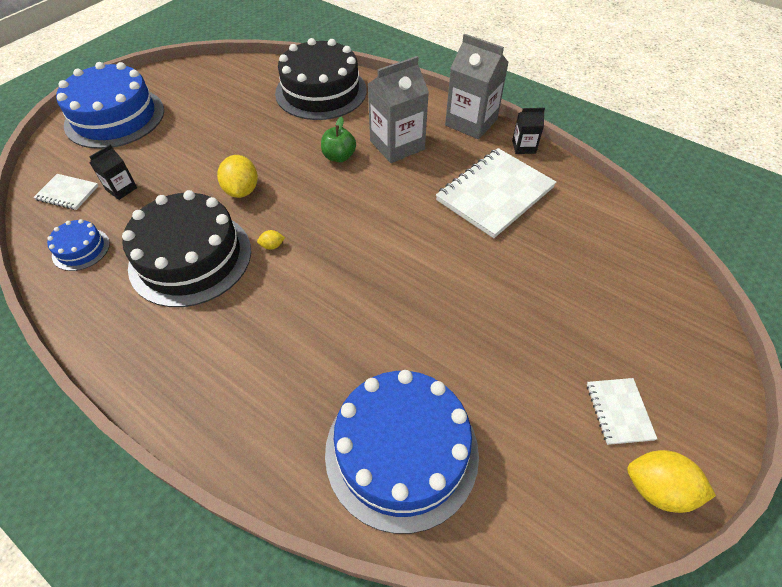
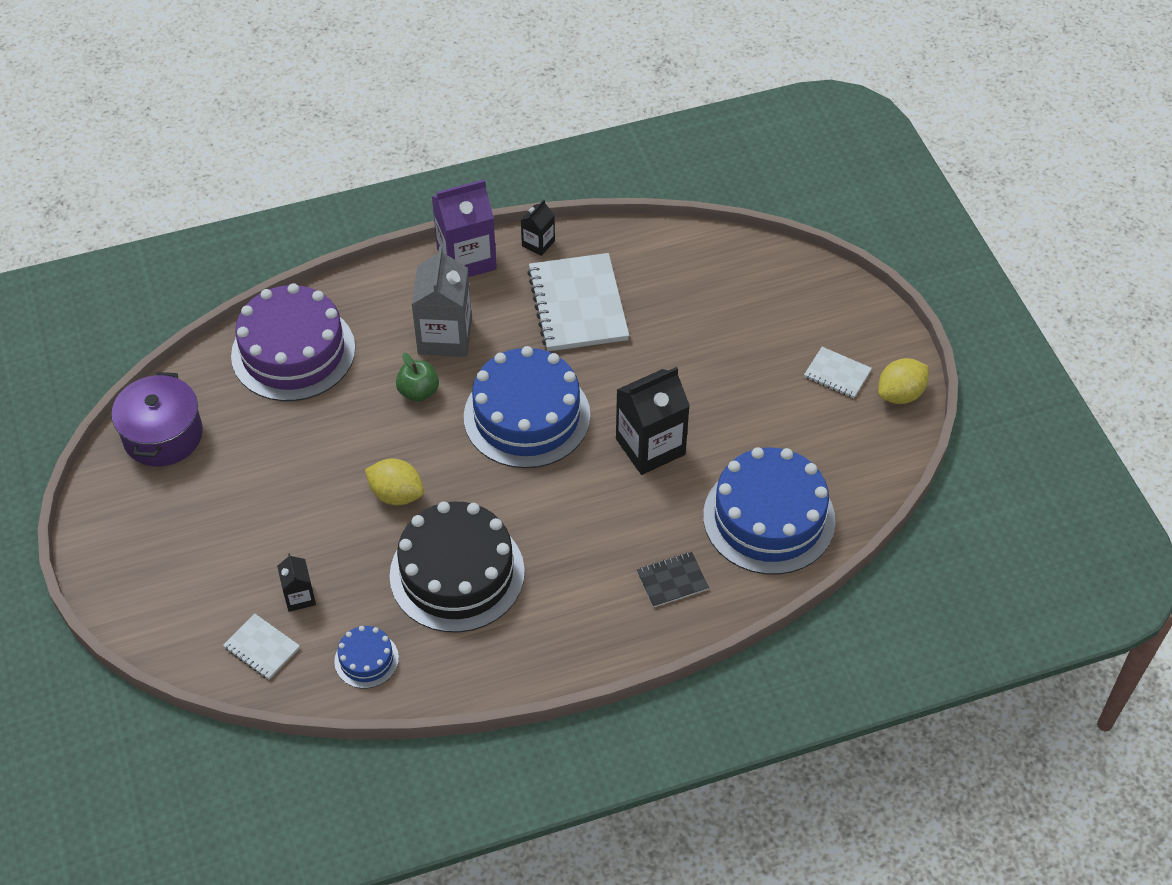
camera: 55 degrees left, 0 degrees up
(67, 193) = (262, 648): white notebook -> white notebook turned 75 degrees clockwise
(115, 117) = (154, 562): blue cake -> blue cake (527, 416)
(215, 76) = (163, 435): none -> purple pot
(272, 246) = (496, 503): yellow lemon -> none
(272, 409) = (672, 581): none -> black notebook
(321, 91) = (293, 352): black cake -> purple cake
(404, 310) = (650, 446): none -> black carton
(471, 122) = (466, 259): grey carton -> purple carton

